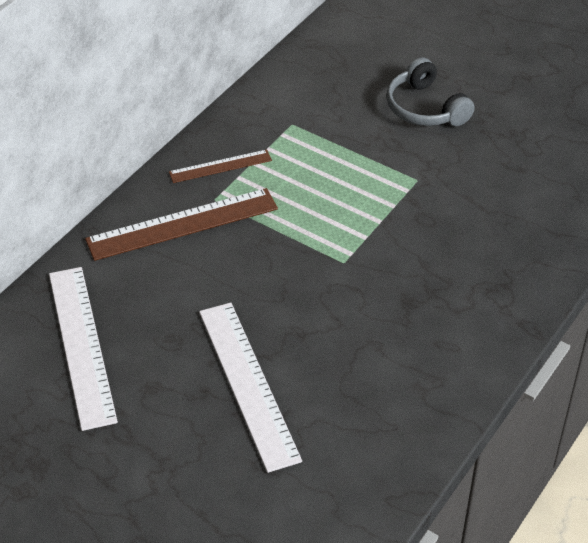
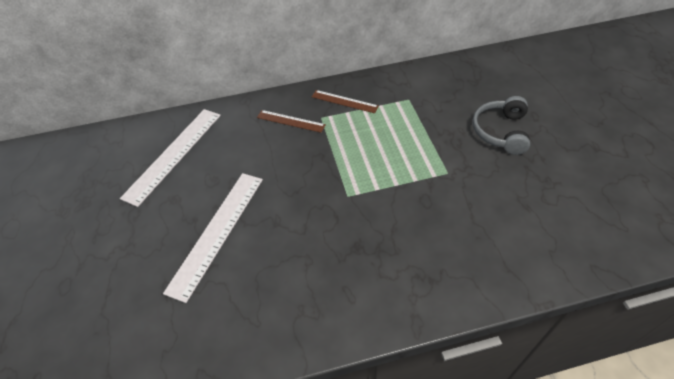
camera: 45 degrees right, 5 degrees up
(182, 224) = (290, 121): brown ruler -> brown ruler, size x0.56

